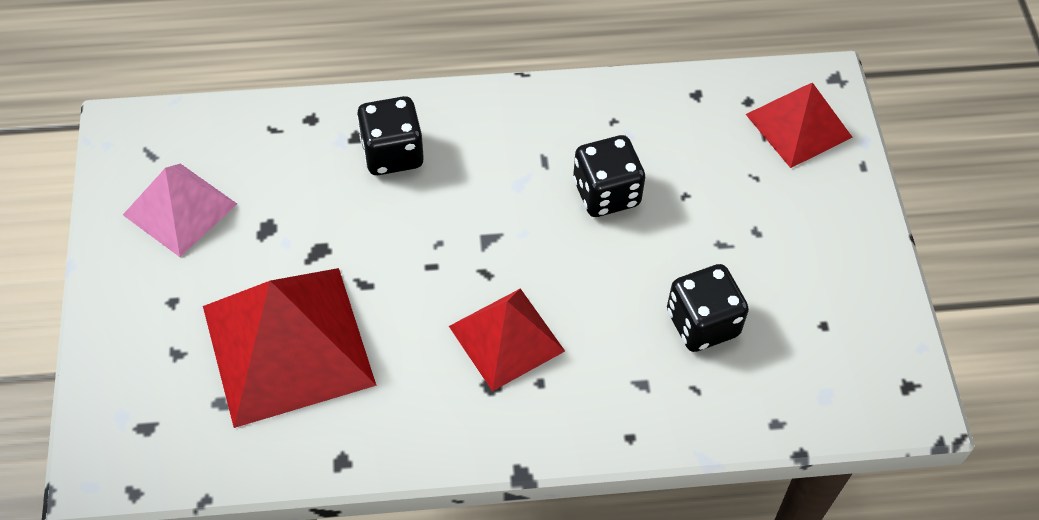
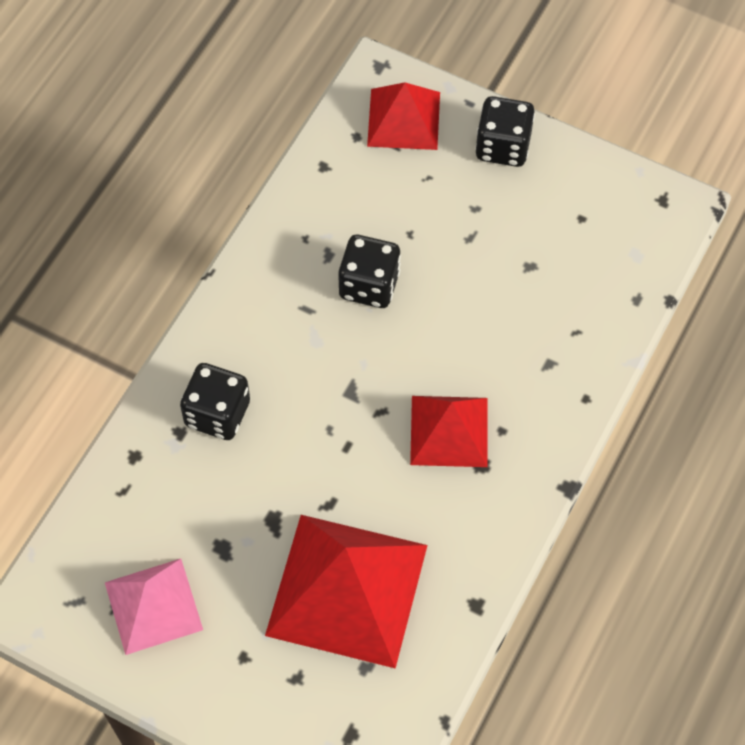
camera: 55 degrees left, 5 degrees up
(702, 323) = (527, 293): black dice -> black dice (503, 146)

